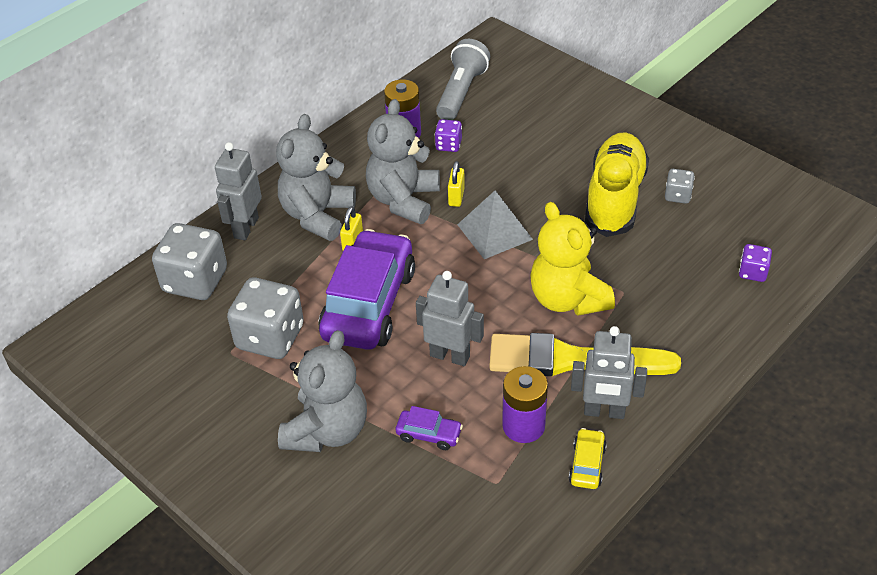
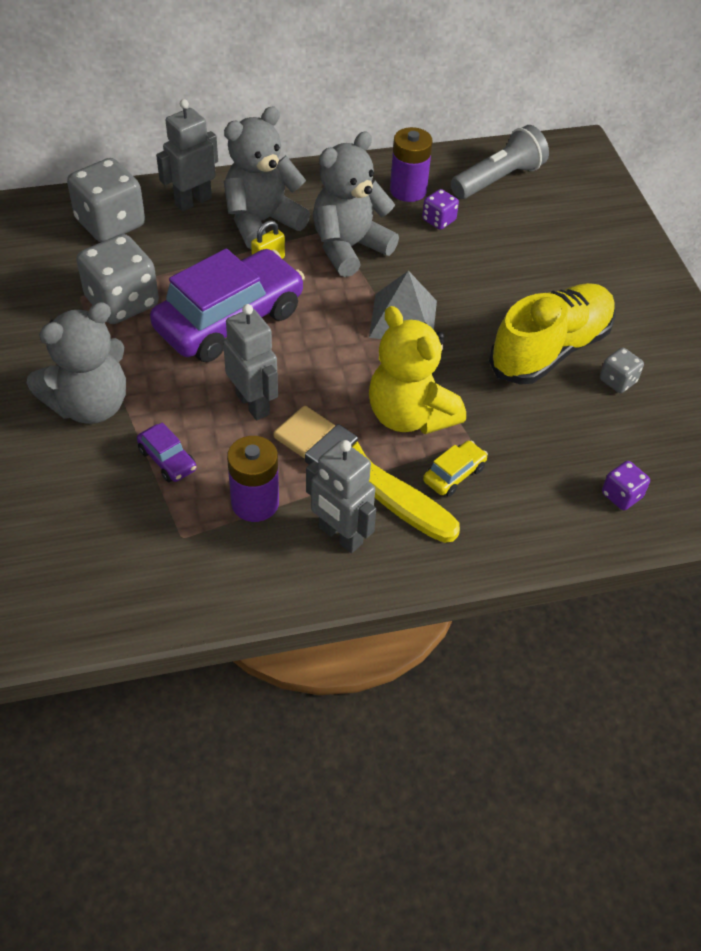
camera: 30 degrees right, 5 degrees up
(456, 197) = (399, 269): yellow padlock -> none
(567, 299) = (410, 415): yellow teddy bear -> yellow teddy bear turned 45 degrees counterclockwise
(587, 464) = (276, 572): yellow car -> yellow car (454, 474)

